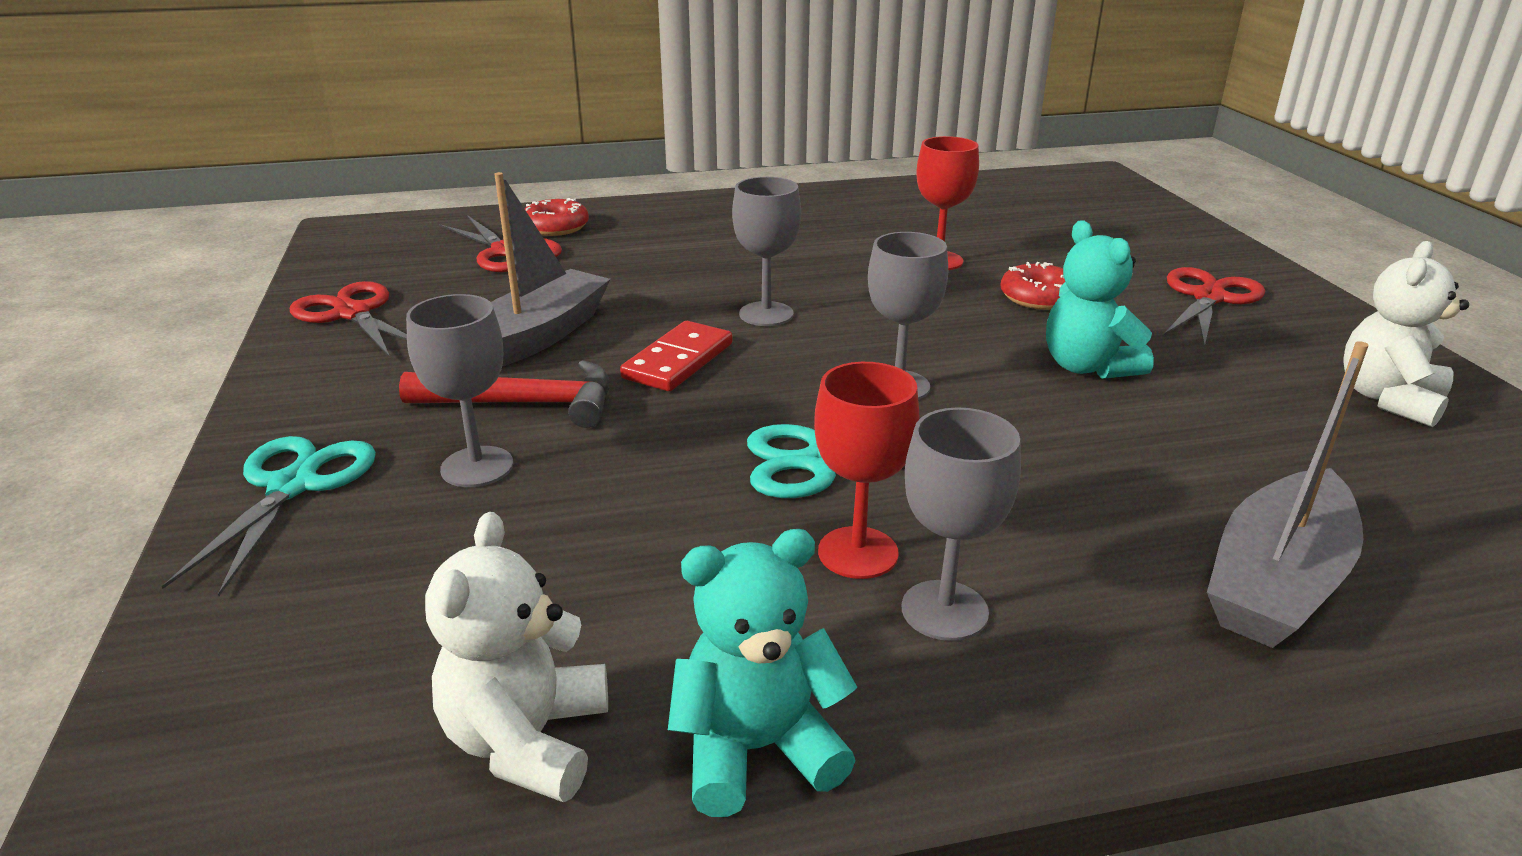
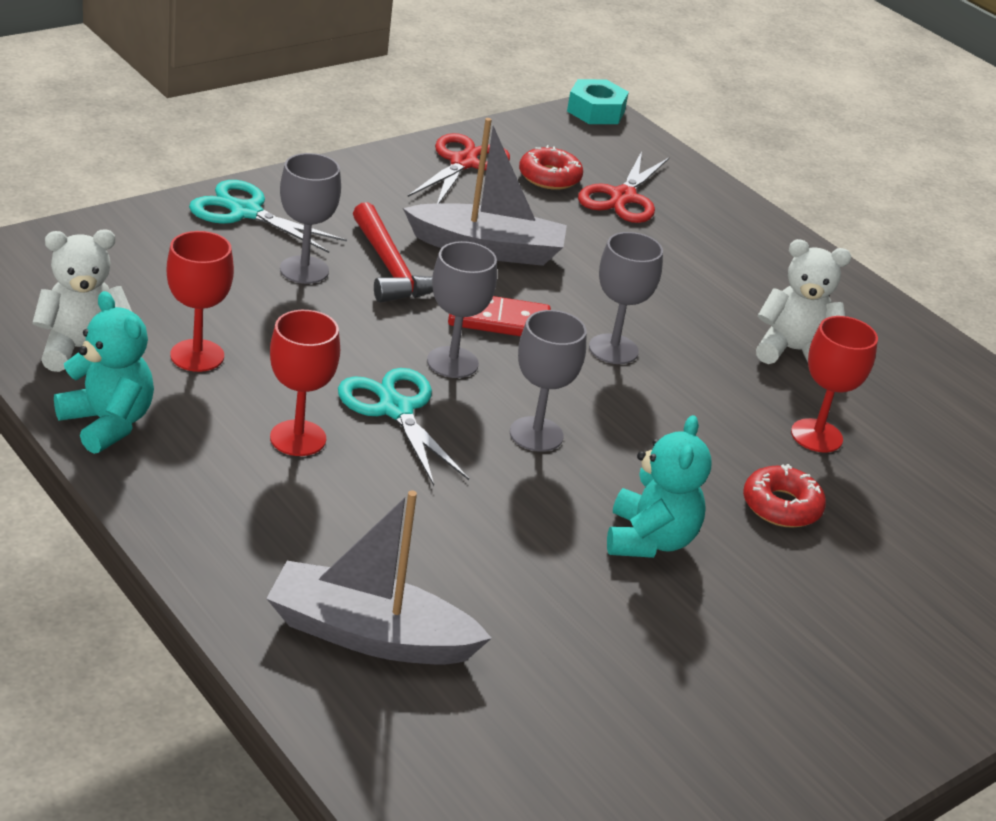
camera: 60 degrees right, 5 degrees up
(293, 486) = (245, 212): turquoise scissors -> turquoise scissors turned 135 degrees counterclockwise
(339, 229) = (596, 111): none -> turquoise nut
(555, 227) = (694, 207): red donut -> red donut (549, 177)
(620, 607) = (197, 356): none -> red goblet
(944, 610) = (256, 480): grey goblet -> grey goblet (452, 362)
(1087, 367) = (649, 540): turquoise teddy bear -> turquoise teddy bear turned 150 degrees clockwise
(1208, 298) = (882, 628): red scissors -> none
(1388, 399) = (726, 740): white teddy bear -> white teddy bear (793, 351)

